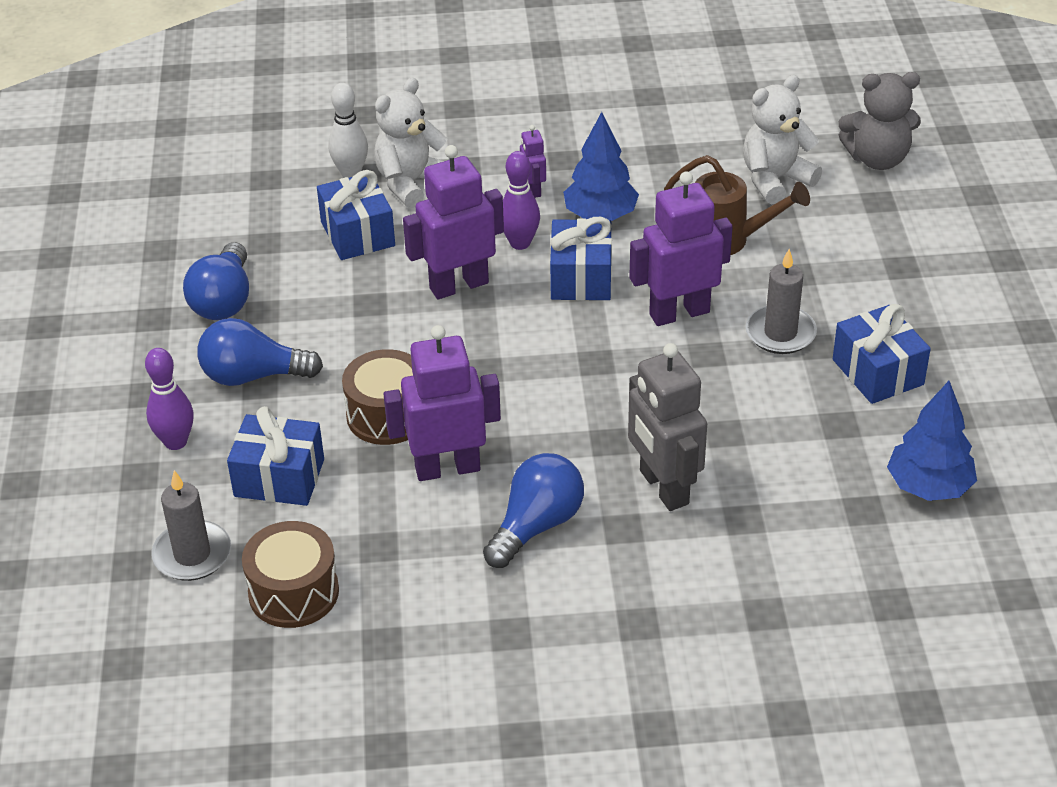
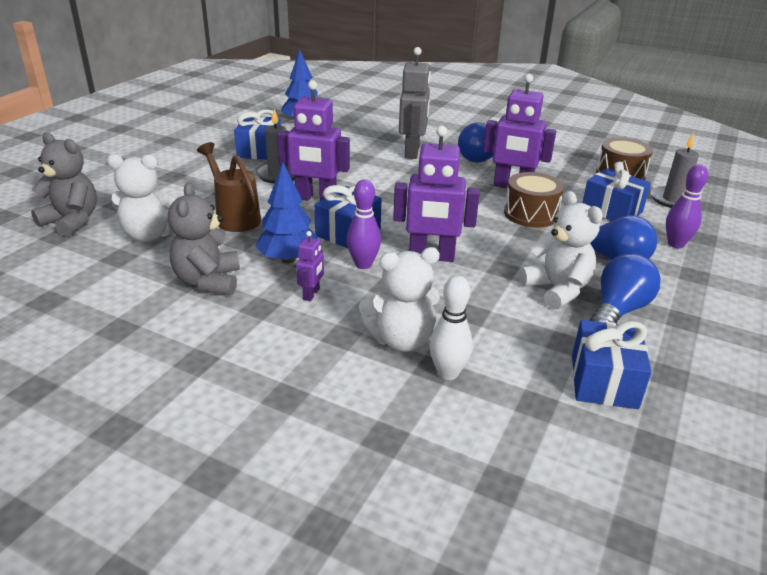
camera: 150 degrees left, 10 degrees down
(297, 300) = (557, 290): none -> white teddy bear
(357, 234) = (479, 317): blue gift -> blue gift (603, 381)
(641, 161) = (208, 281): none -> grey teddy bear

